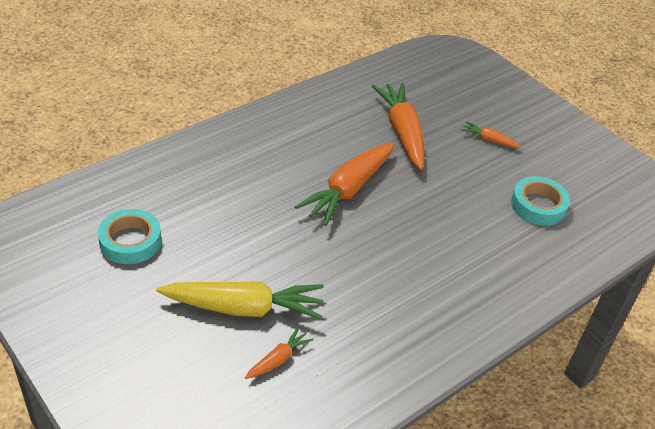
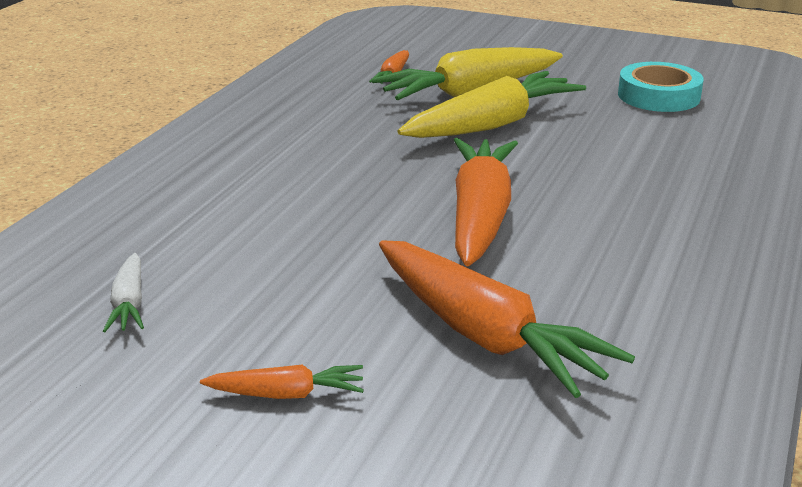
camera: 155 degrees right, 15 degrees down
(267, 260) = (493, 124): none -> yellow carrot
(538, 205) = (129, 304): turquoise tape -> white carrot

